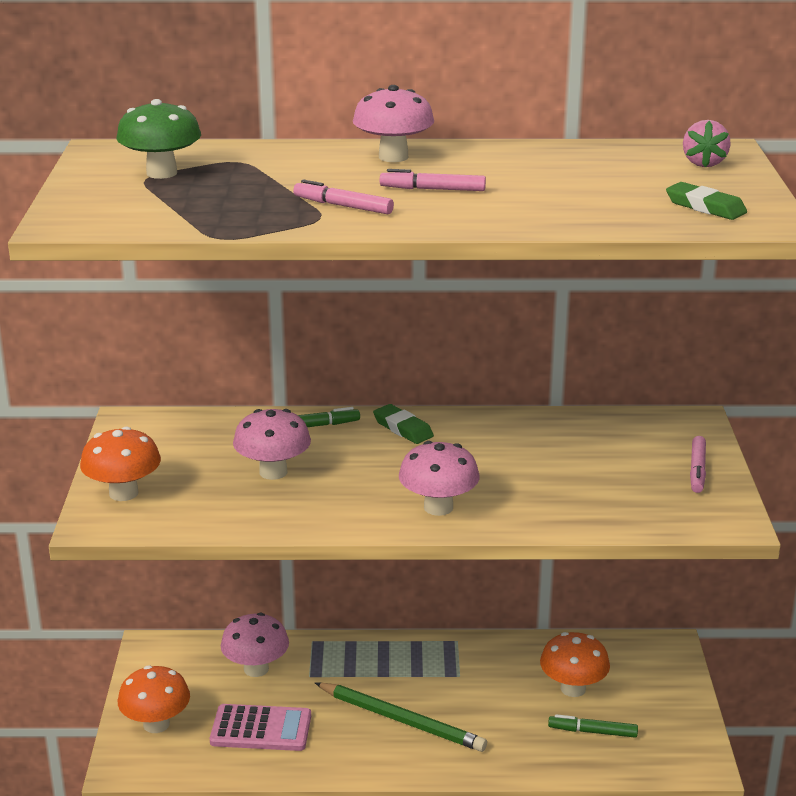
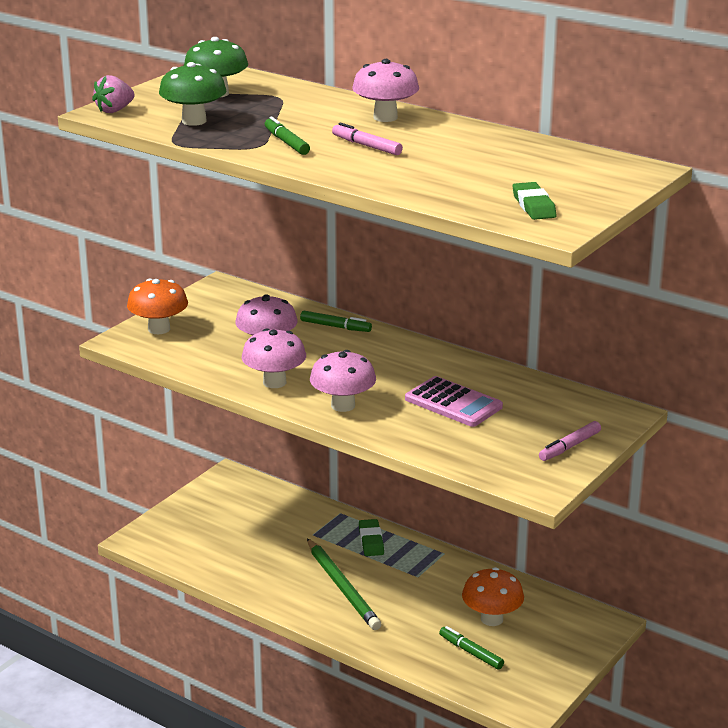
camera: 35 degrees right, 0 degrees up
(156, 724) = (182, 523): orange mushroom -> none
(193, 208) = (194, 121): none -> green mushroom
(256, 669) = (282, 515): pink mushroom -> pink mushroom (274, 382)
(261, 729) = (243, 554): pink calculator -> pink calculator (453, 403)
(343, 206) = (286, 142): pink marker -> green marker
(403, 428) = (393, 347): green eraser -> green eraser (371, 541)
(704, 163) = (604, 175): pink strawberry -> pink strawberry (114, 110)

